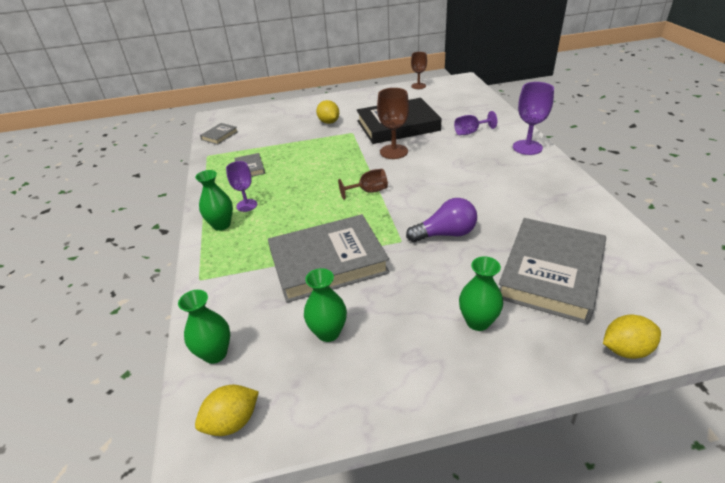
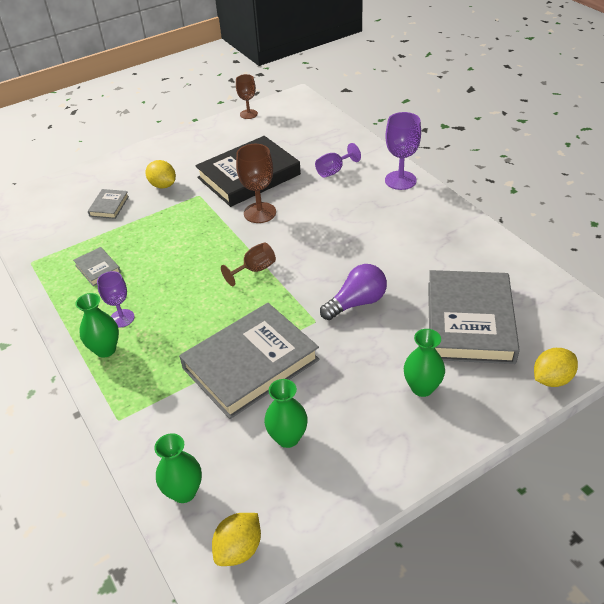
camera: 20 degrees left, 5 degrees up
(220, 136) = (30, 230): grey book -> grey book (109, 206)

